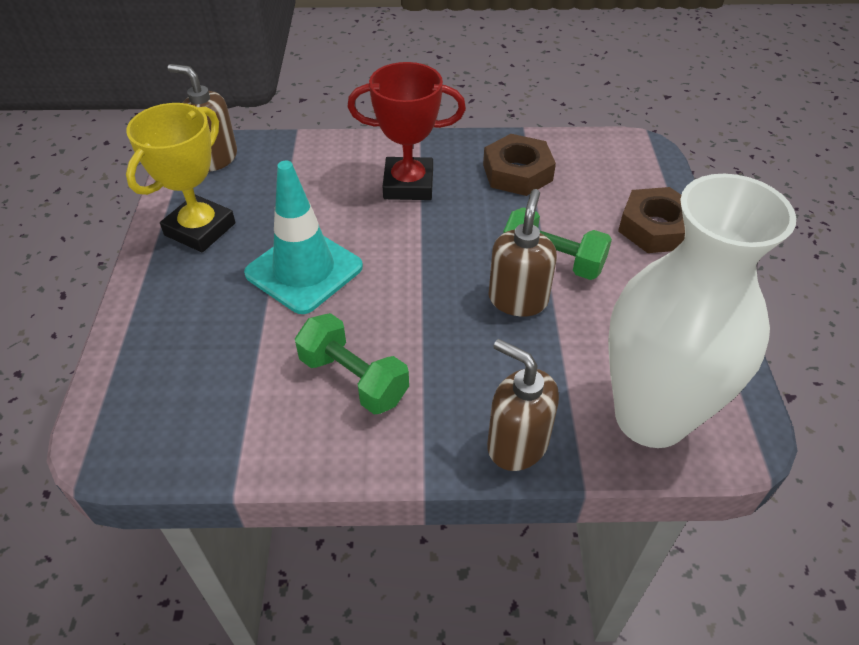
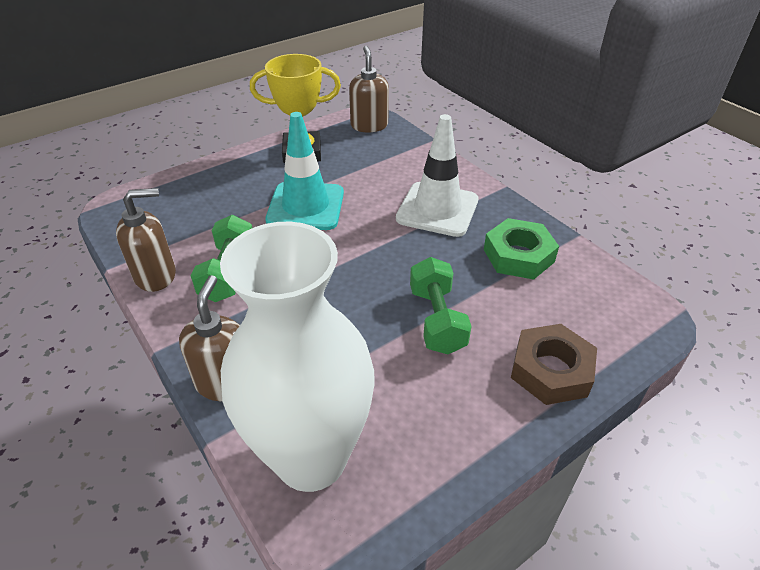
camera: 55 degrees right, 5 degrees down
(408, 184) = (437, 209): red trophy -> white traffic cone
(517, 172) = (518, 255): brown nut -> green nut
(518, 299) = (373, 319): brown soap dispenser -> brown soap dispenser (156, 275)

